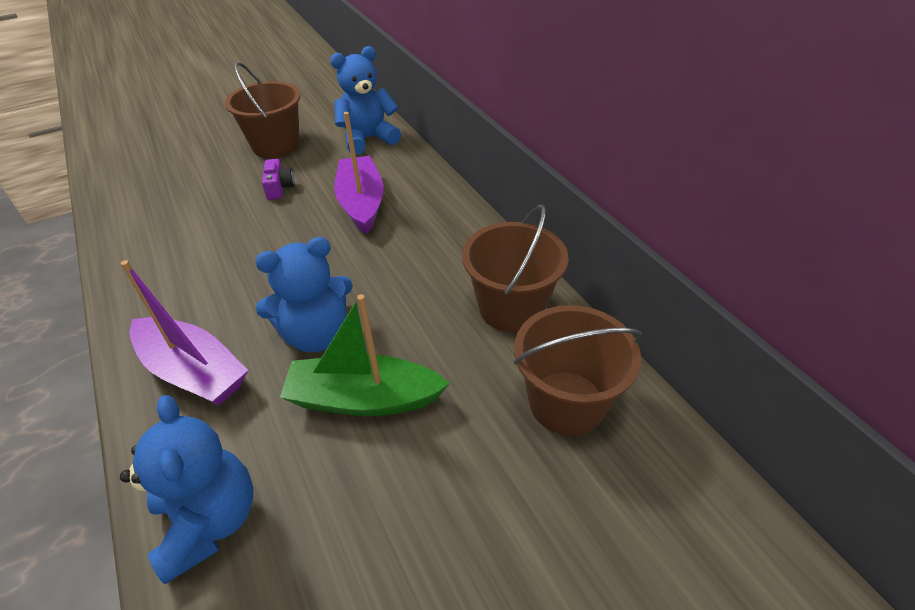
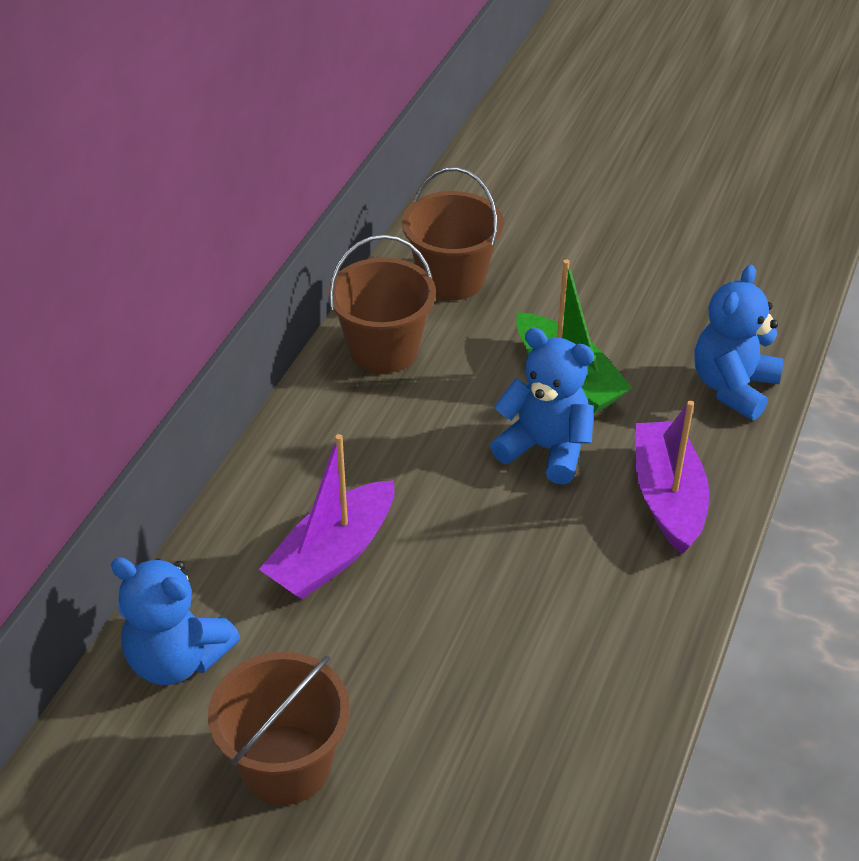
camera: 130 degrees left, 0 degrees up
(279, 187) = (378, 666): purple camera -> none

